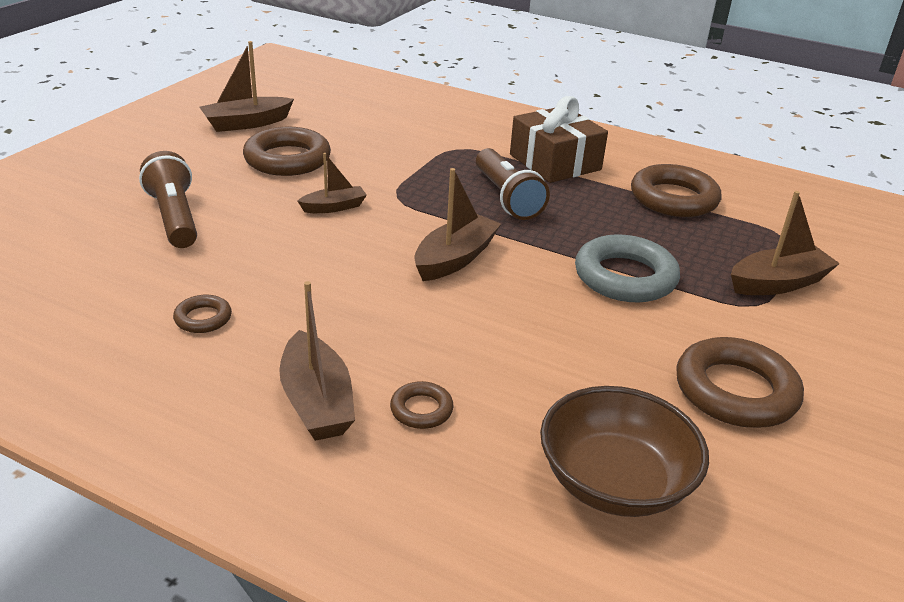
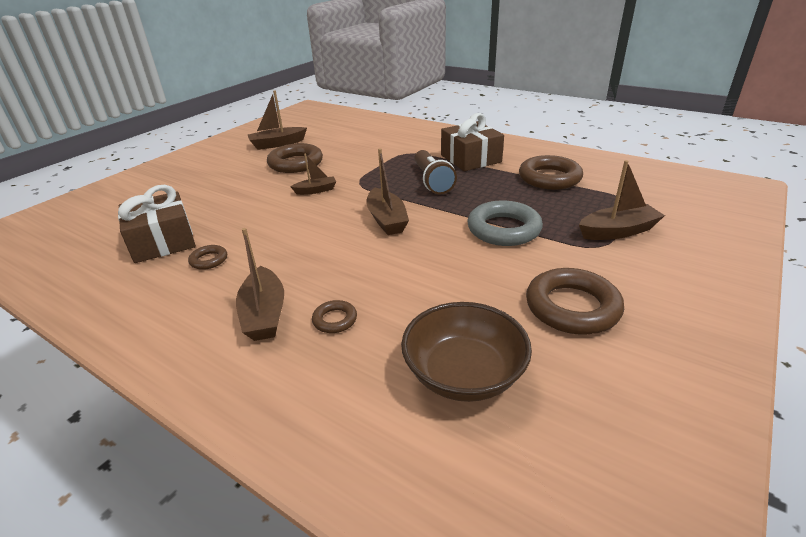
camera: 10 degrees right, 0 degrees up
(117, 286) = (162, 241): none -> brown gift
(174, 218) = (213, 199): brown flashlight -> none
(455, 258) = (387, 220): brown boat -> brown boat turned 120 degrees clockwise

